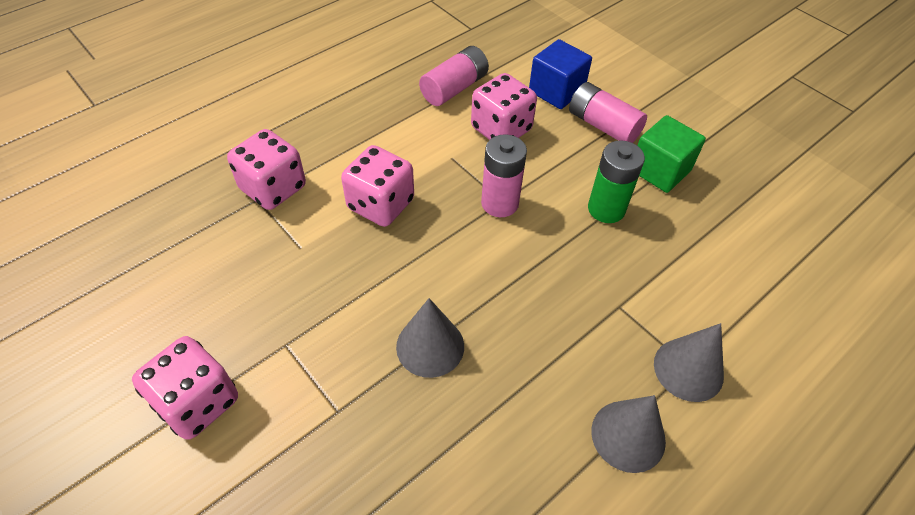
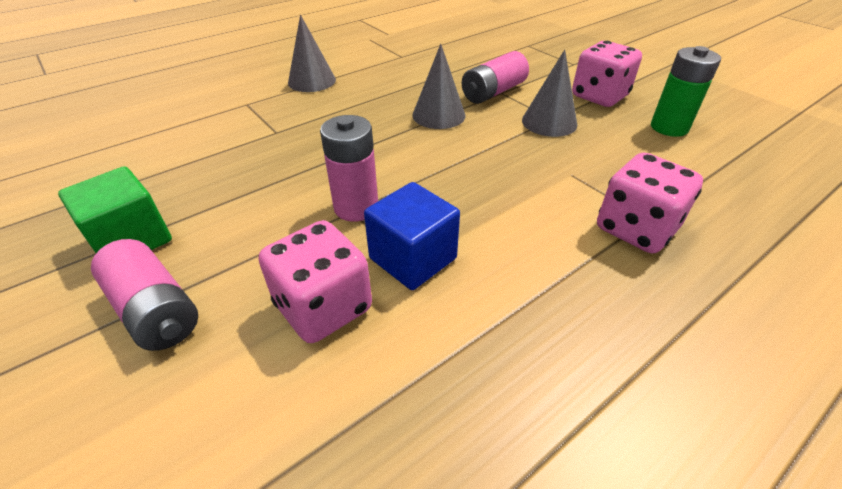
camera: 175 degrees left, 10 degrees down
(380, 204) = (497, 209): pink dice -> none
(454, 88) = (389, 405): pink battery -> pink battery (493, 92)
(556, 91) = (188, 391): blue cube -> blue cube (413, 258)
(606, 209) = (235, 199): green battery -> green battery (669, 127)
(688, 369) = (248, 102): grey cone -> grey cone (549, 122)

